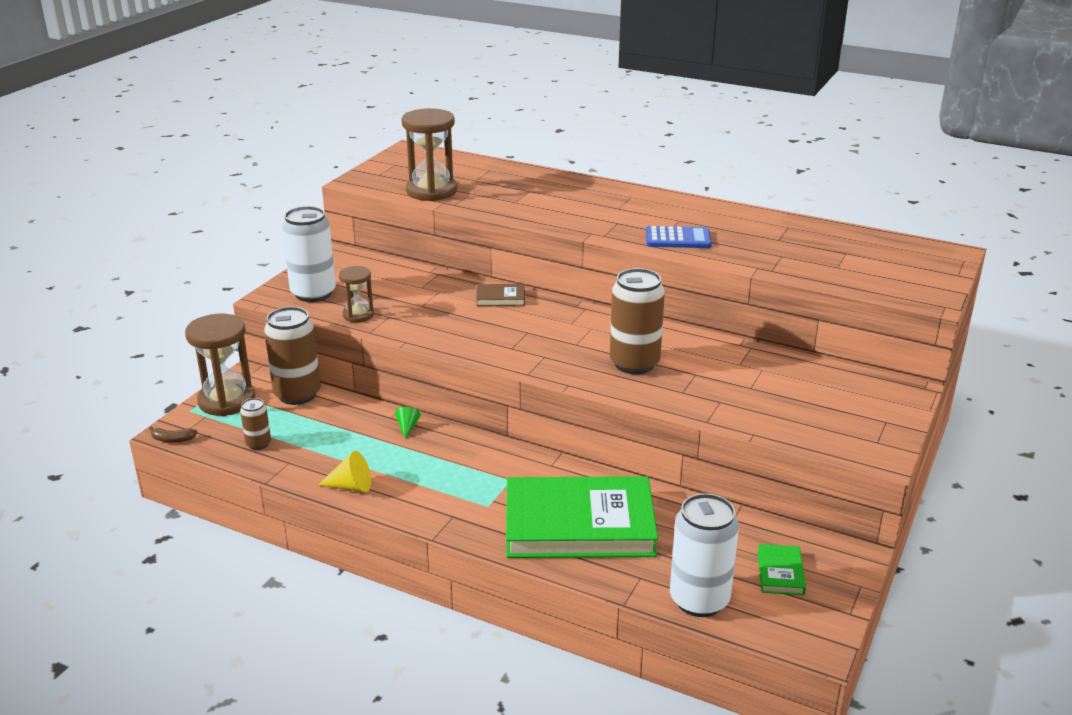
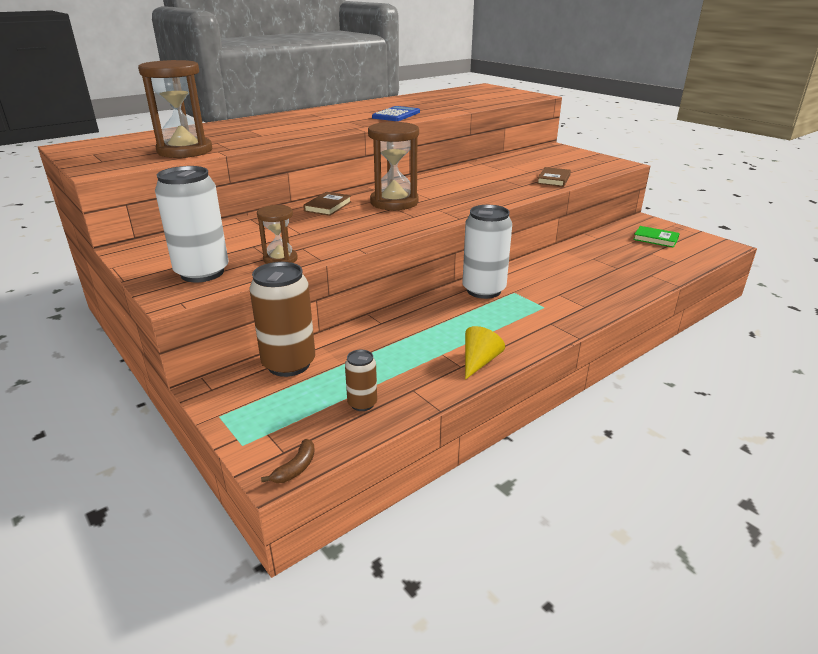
camera: 65 degrees left, 0 degrees up
(227, 401) = (250, 412): brown hourglass -> brown hourglass (394, 202)
(407, 427) = (404, 318): green cone -> none
(579, 525) = (584, 280): green book -> none
(634, 363) = (474, 189): brown can -> none
(699, 600) = (678, 264): white can -> white can (483, 290)
(732, 410) = (553, 179): none -> brown book

